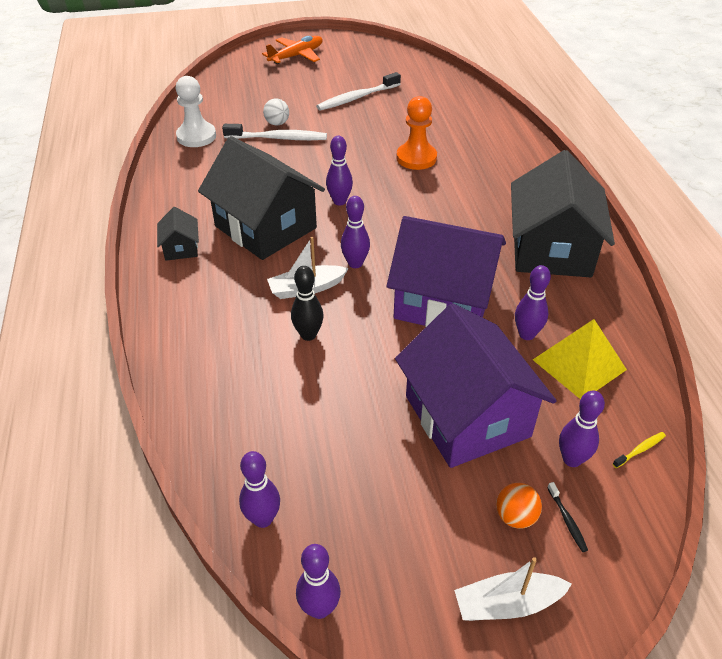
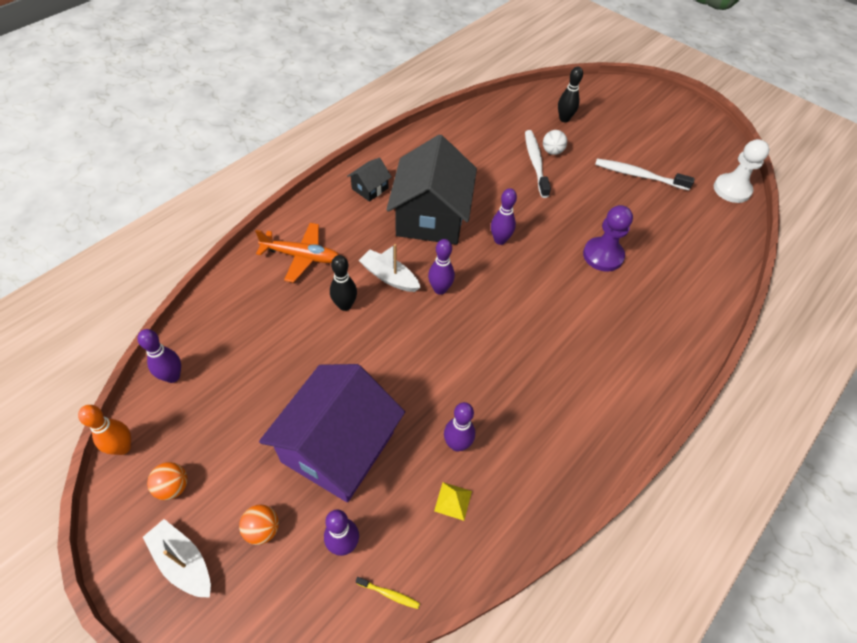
camera: 50 degrees right, 10 degrees up
(196, 136) = (489, 122): white pawn -> white pawn (732, 189)
(249, 98) = (564, 119): none -> black bowling pin
(278, 138) = (535, 163): white toothbrush -> white toothbrush turned 150 degrees counterclockwise
(296, 56) = (649, 110): orange plane -> orange plane (302, 256)
(319, 608) = (123, 447): purple bowling pin -> orange bowling pin
(410, 577) = (173, 487): none -> orange ball
(416, 158) = (603, 255): orange pawn -> purple pawn
(444, 301) = (447, 367): purple house -> none
(551, 249) = (579, 411): black house -> none
(567, 520) = (280, 569): black toothbrush -> none
(579, 364) = (453, 501): yellow pyramid -> yellow pyramid, size x0.48

